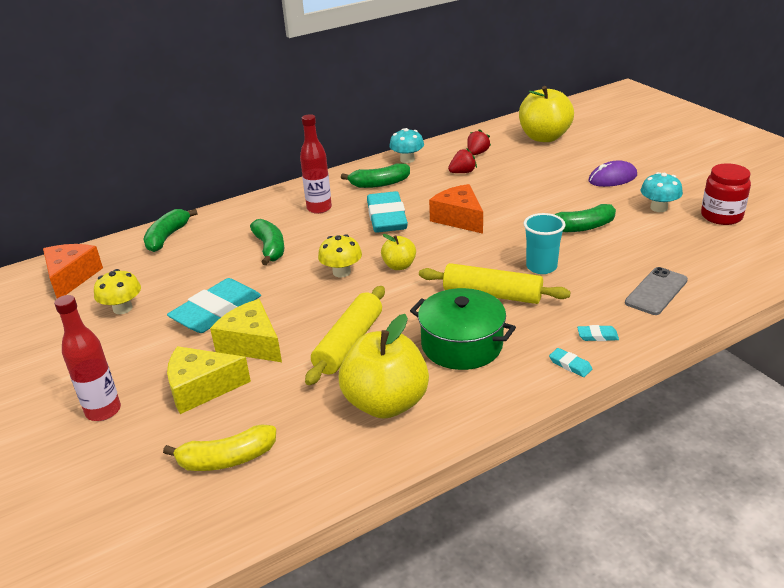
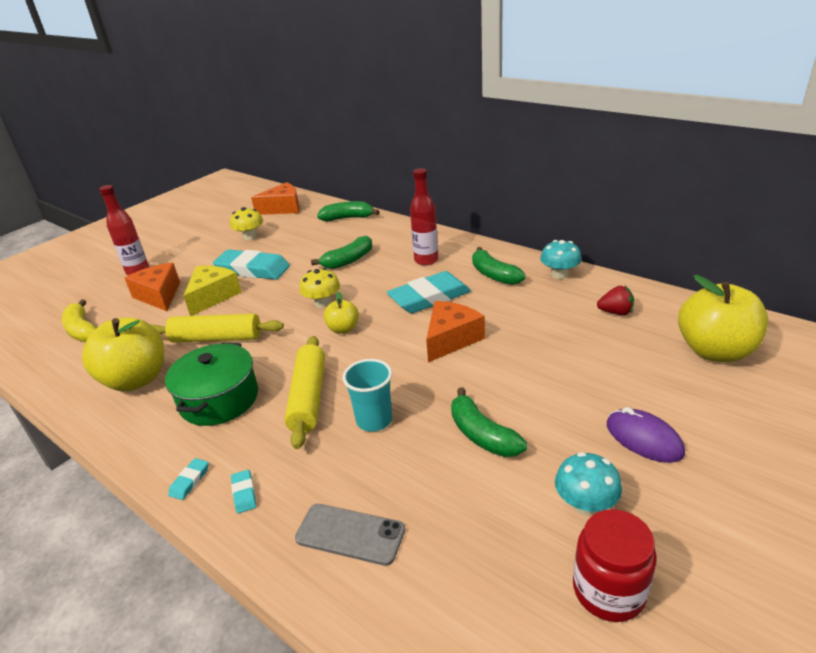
camera: 70 degrees right, 0 degrees up
(201, 388) = (159, 295): yellow cheese -> orange cheese
(462, 172) = (558, 315): red strawberry -> none

